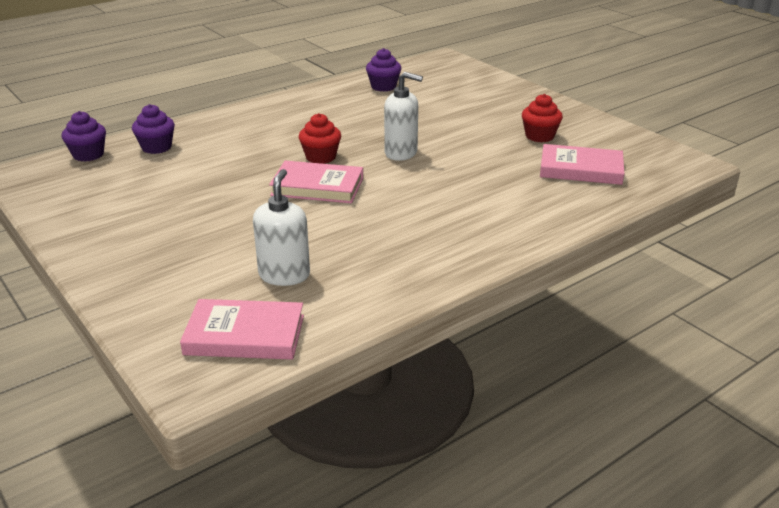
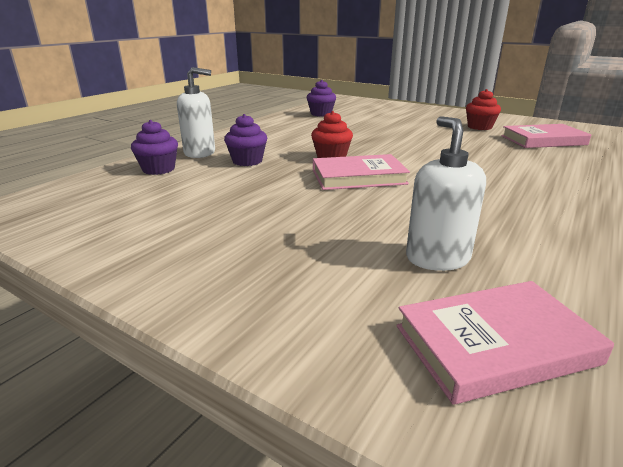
camera: 20 degrees left, 5 degrees down
(88, 155) = (83, 184): purple cupcake -> purple cupcake (247, 161)
(401, 153) = (395, 147): white soap dispenser -> white soap dispenser (200, 153)

